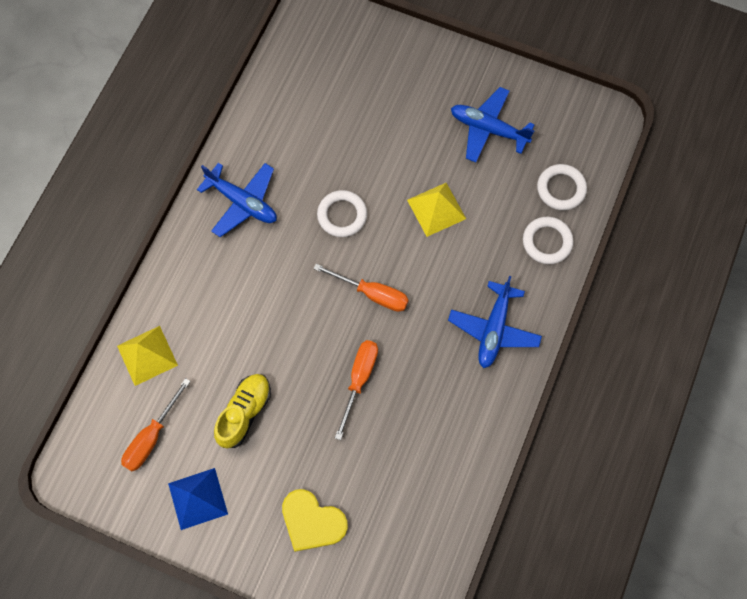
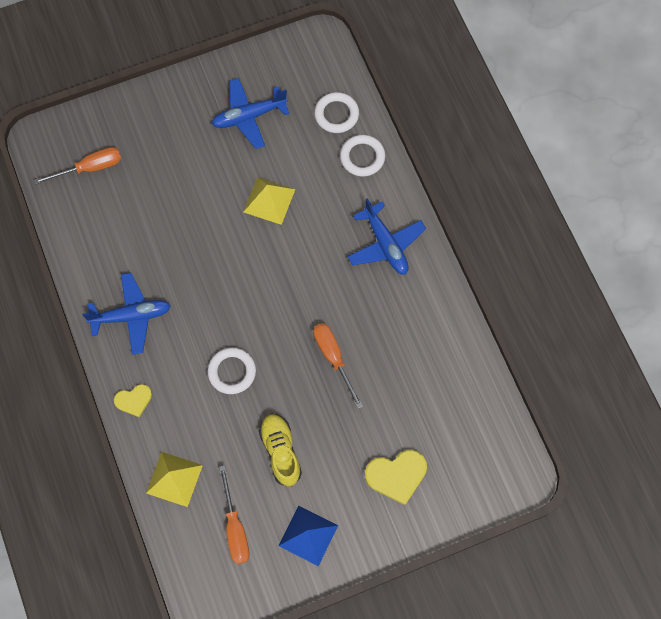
camera: 45 degrees left, 0 degrees up
(179, 267) = (134, 400): none -> yellow heart
(342, 215) = (210, 262): white ring -> white ring (232, 372)
(372, 293) = (284, 295): orange screwdriver -> orange screwdriver (90, 168)

